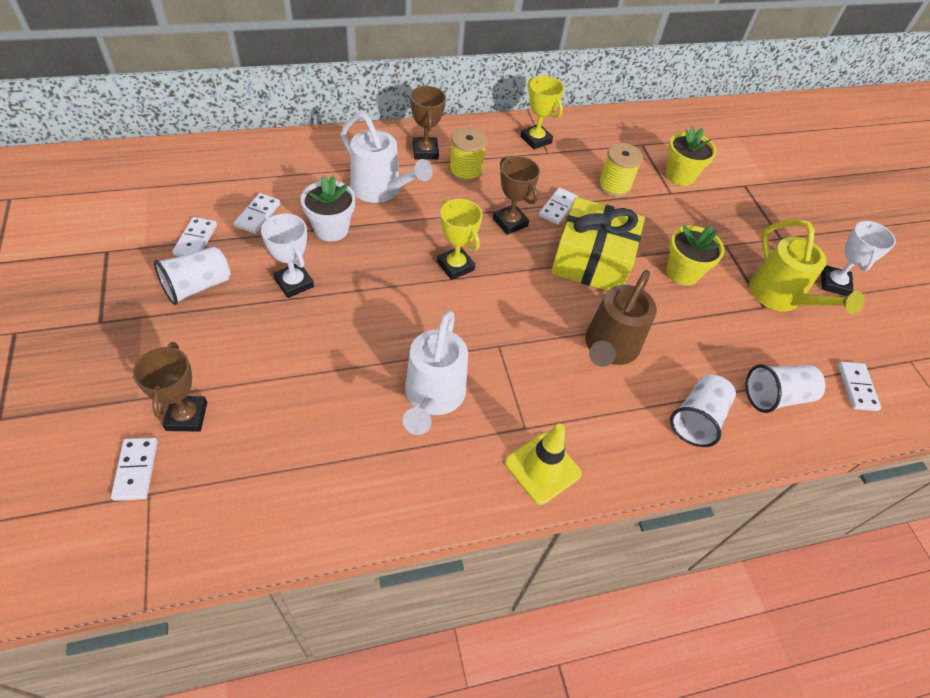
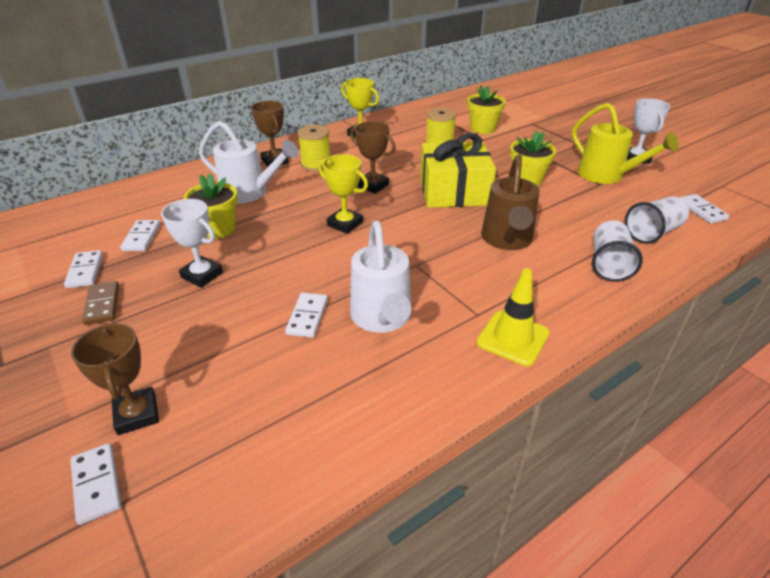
camera: 15 degrees left, 15 degrees down
(198, 286) = (102, 305): white cup -> brown domino
(331, 229) = (218, 229): white flower pot -> yellow flower pot
(558, 208) = (405, 168): white domino -> white domino (307, 317)

